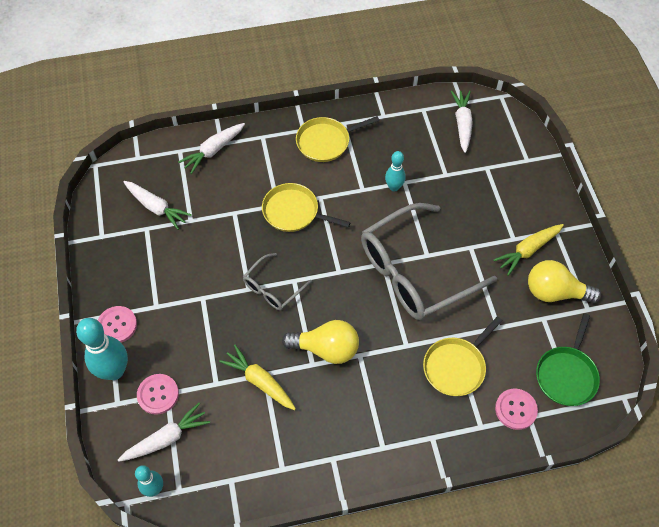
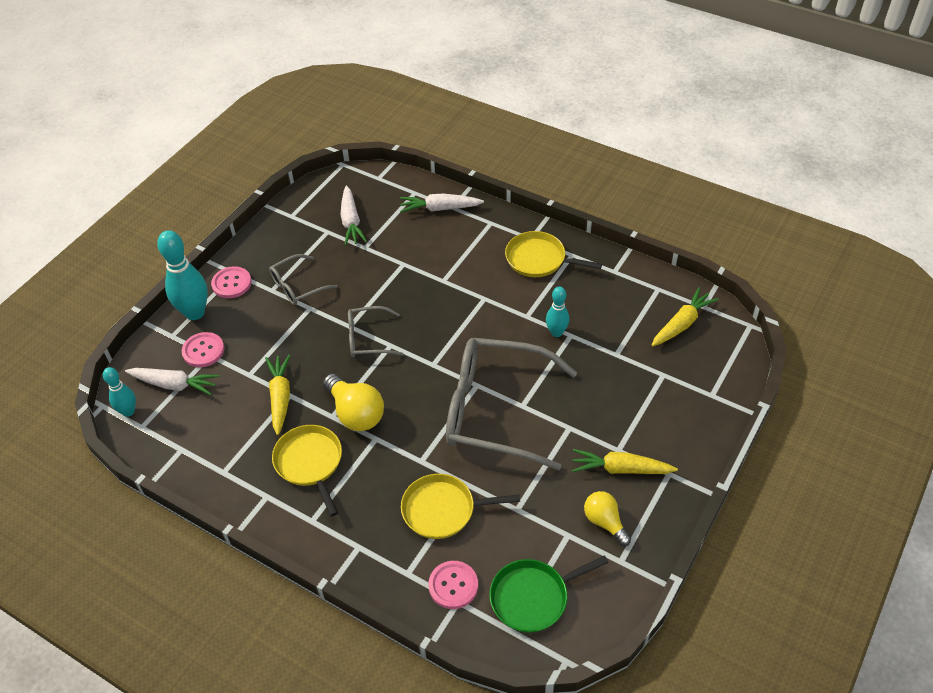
camera: 45 degrees right, 10 degrees down
(173, 288) = (297, 286): none -> grey glasses
(293, 212) = (449, 294): yellow pan -> yellow pan (310, 463)
(462, 124) = (682, 324): white carrot -> yellow carrot
(554, 292) = (605, 522): yellow light bulb -> yellow light bulb, size x0.65

